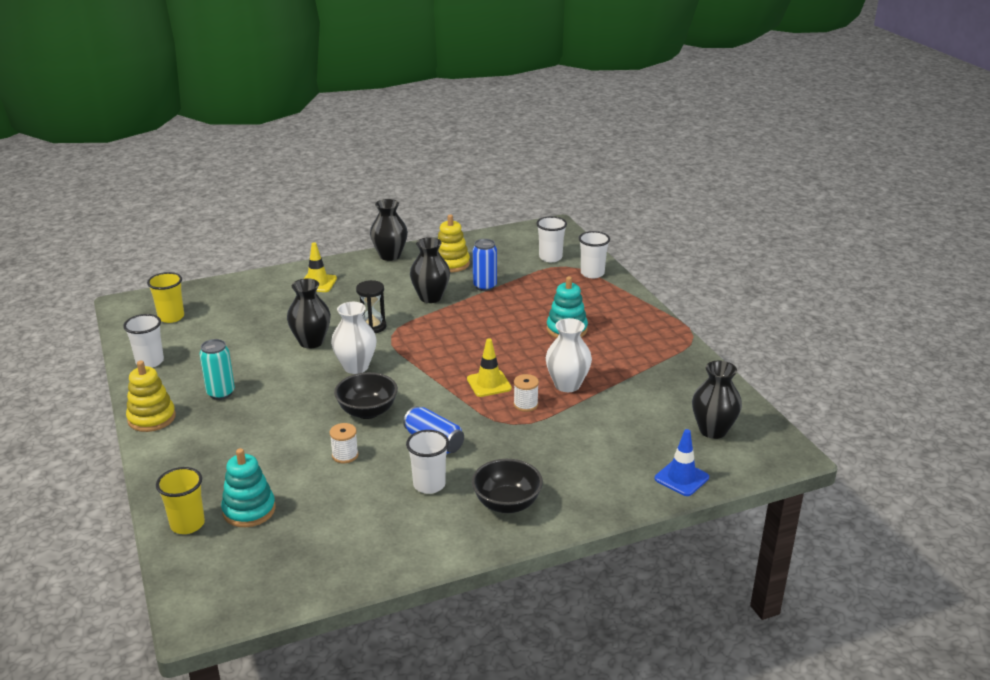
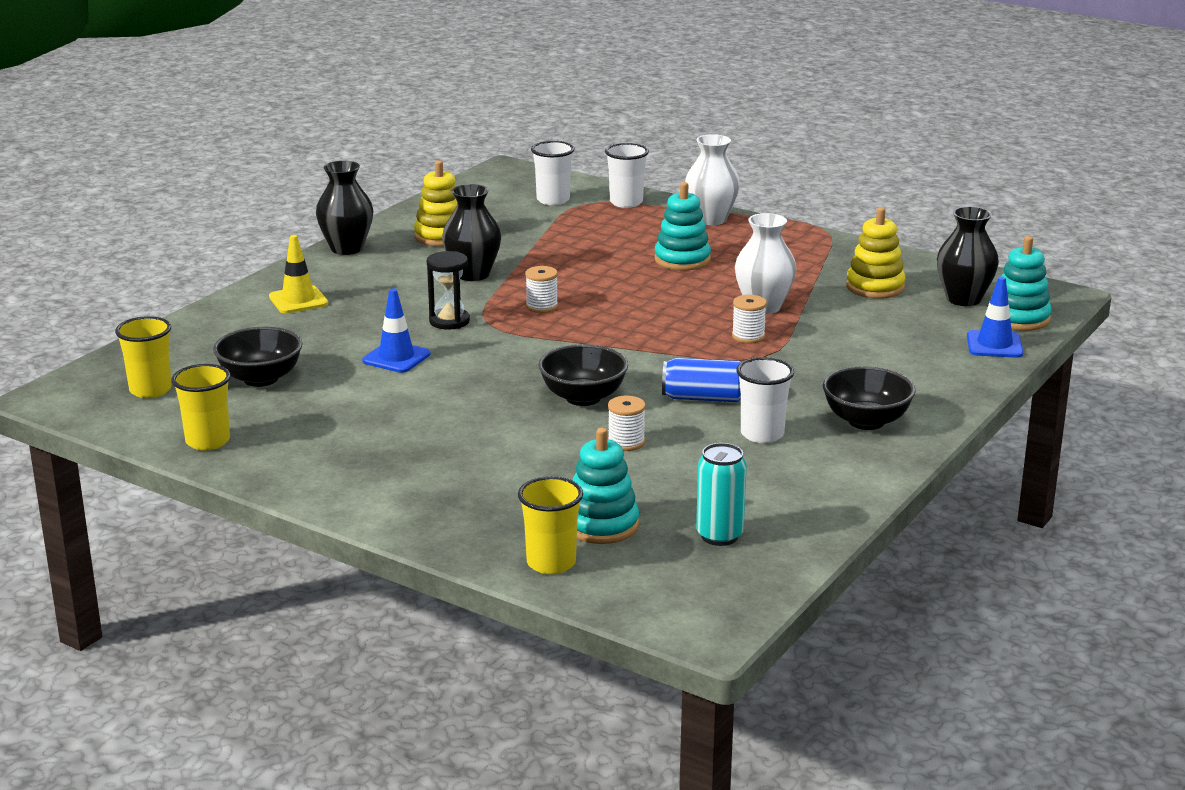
camera: 35 degrees left, 5 degrees down
(150, 362) = (208, 441): white cup -> yellow cup
(152, 418) = (319, 491): yellow stacking toy -> yellow stacking toy (875, 287)
(221, 393) = (367, 439): turquoise can -> turquoise can (719, 536)
(228, 330) = (261, 378): none -> black bowl
(311, 342) = (396, 358): black vase -> blue traffic cone
(356, 367) = (496, 363): white vase -> white vase (711, 219)
(436, 335) = (542, 306): none -> white spool
(485, 286) = (521, 247): blue can -> none
(489, 384) = (678, 331): yellow traffic cone -> none
(731, 463) = (1019, 318): none -> turquoise stacking toy

